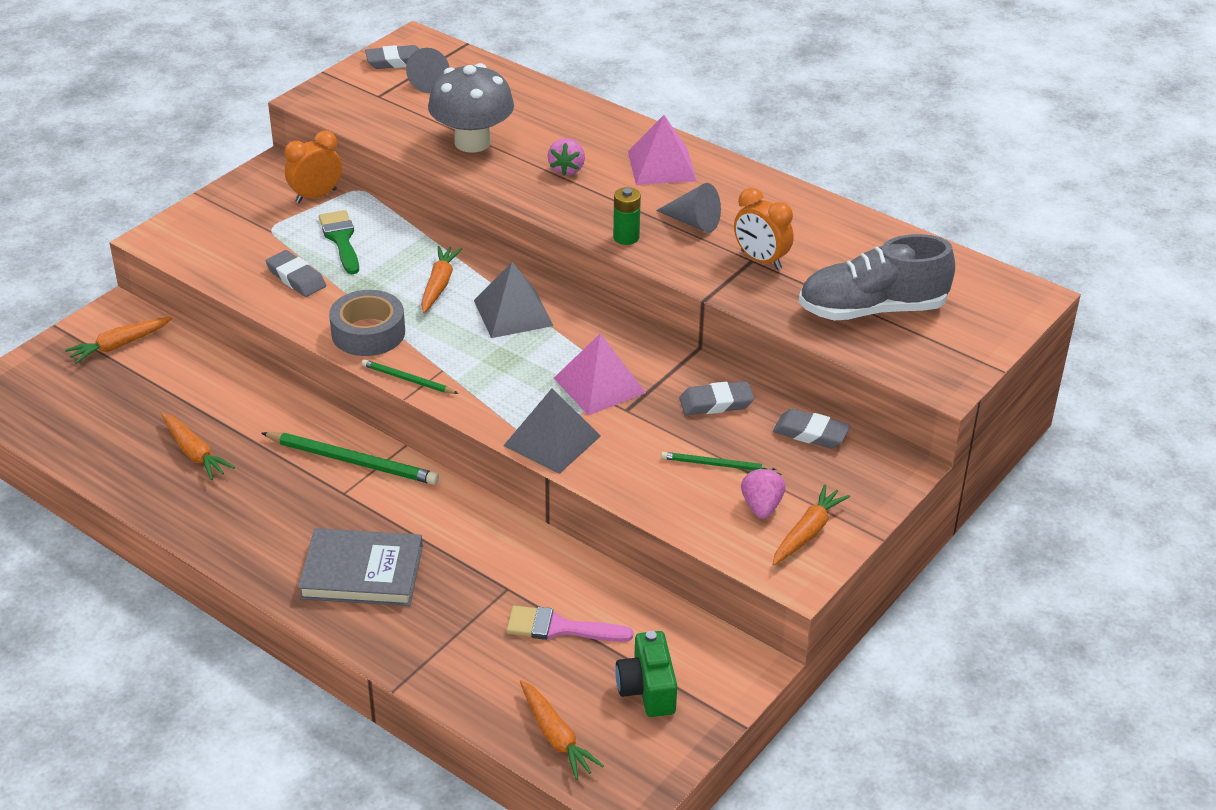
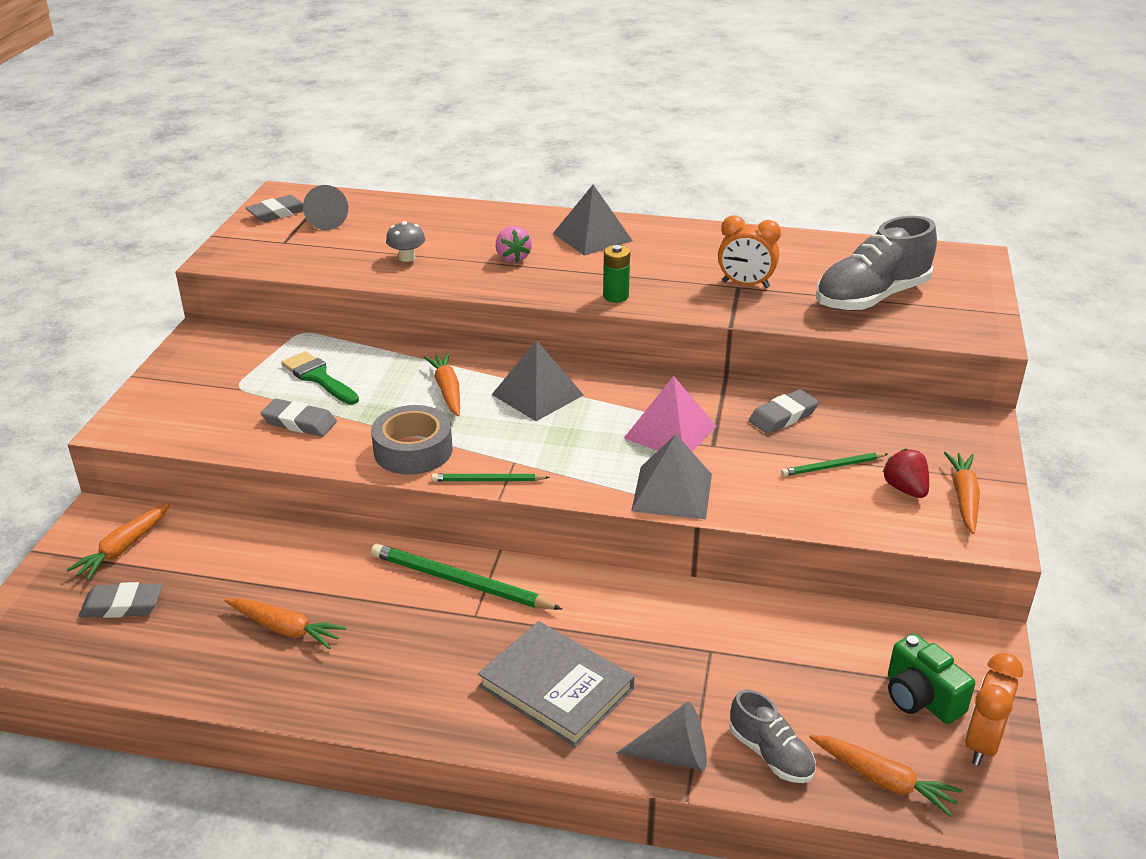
camera: 25 degrees left, 5 degrees down
(316, 196) = (263, 348): orange clock -> orange clock (982, 743)
(353, 461) = (460, 582): green pencil -> green pencil turned 150 degrees counterclockwise
(362, 572) = (556, 688): grey book -> grey book turned 60 degrees clockwise
(472, 142) = (407, 257): grey mushroom -> grey mushroom, size x0.46
(485, 684) = (770, 754): none -> grey shoe
(559, 628) = (791, 670): pink brush -> none
(661, 166) = (592, 237): pink pyramid -> grey pyramid
(693, 222) = (661, 271): grey cone -> grey cone (674, 755)
(761, 507) = (905, 489): pink strawberry -> red strawberry
(810, 433) = (883, 416): grey eraser -> grey eraser (122, 605)

